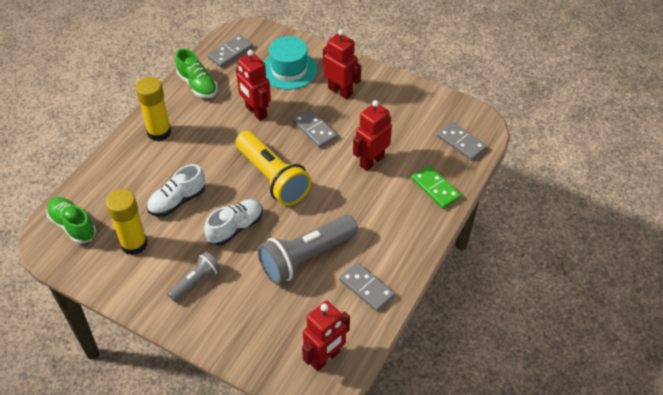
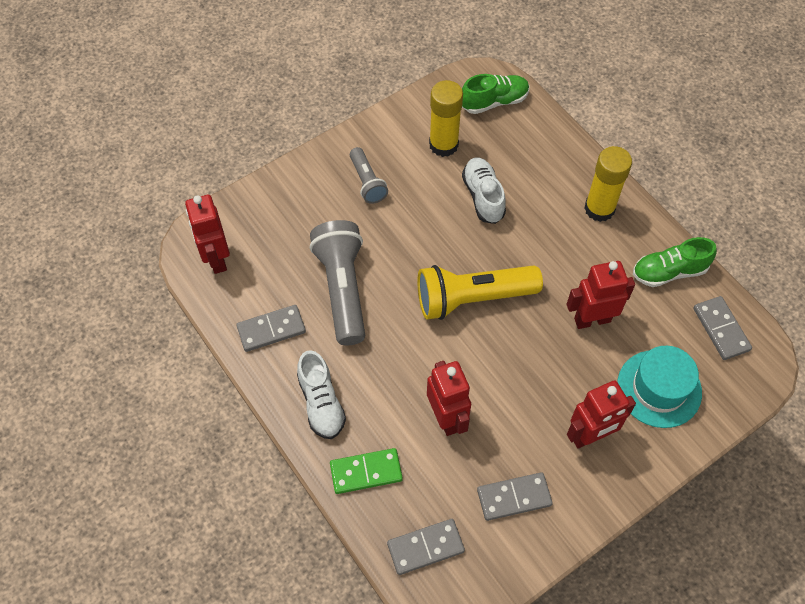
camera: 115 degrees right, 10 degrees up
(235, 228) = (418, 237): white shoe -> white shoe (321, 403)
(314, 130) = (531, 374): grey domino -> grey domino (514, 497)

